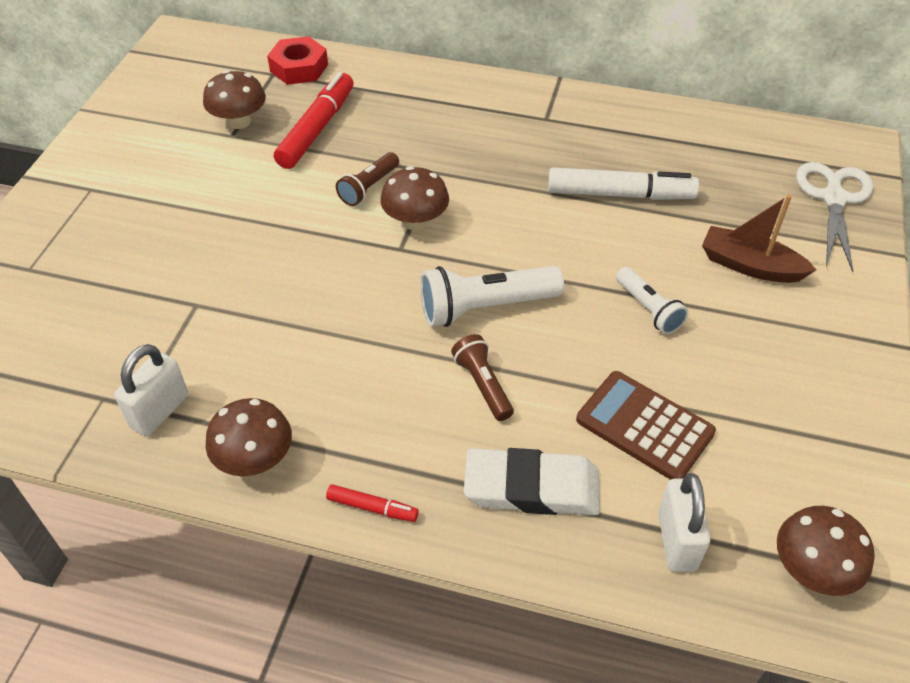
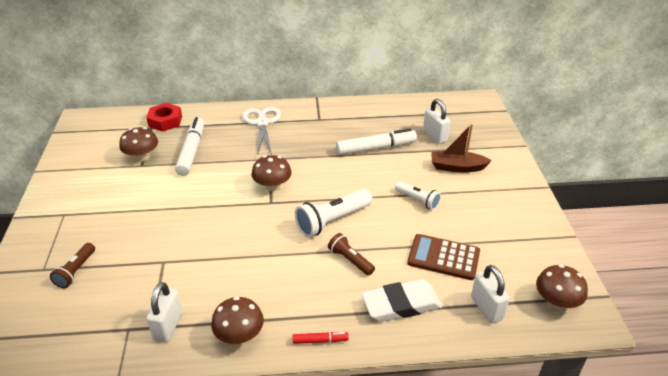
camera: 20 degrees left, 10 degrees down
(317, 129) = (192, 151): red marker -> white marker
(369, 188) = (237, 175): brown flashlight -> brown flashlight (76, 271)
(737, 196) = (434, 136): none -> white padlock
(834, 198) = (481, 126): white scissors -> white scissors (262, 123)

